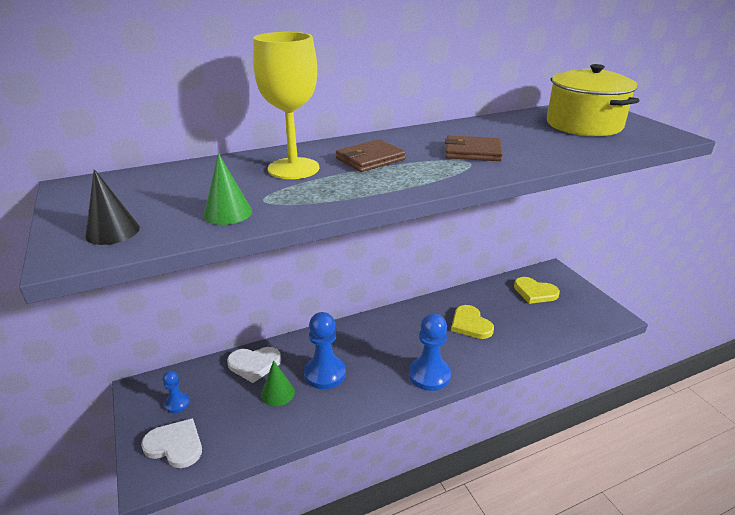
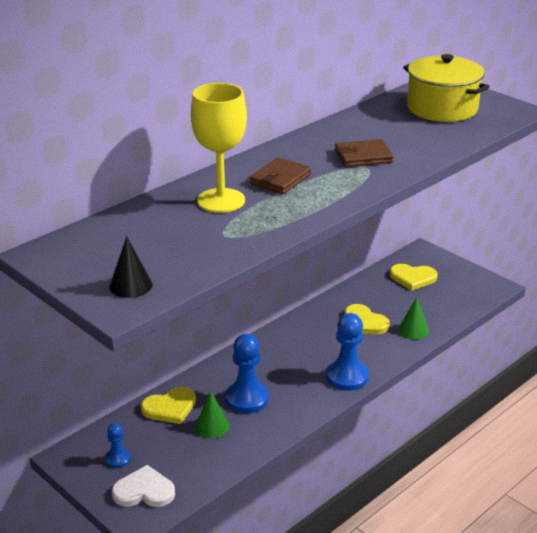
camera: 20 degrees left, 0 degrees up
(228, 213) = (207, 252): green cone -> green cone (413, 330)
(254, 364) = (170, 408): white heart -> yellow heart

